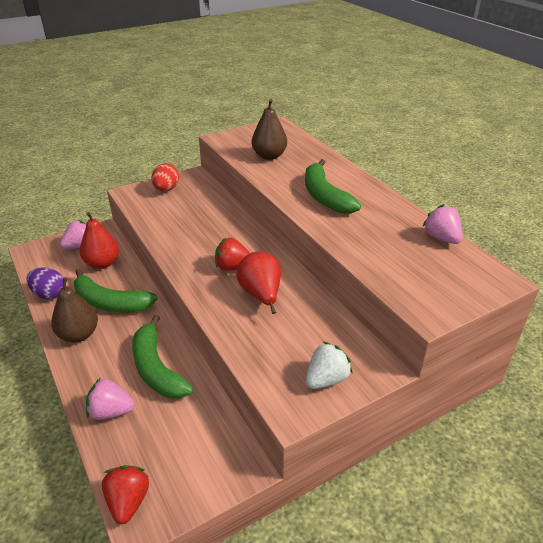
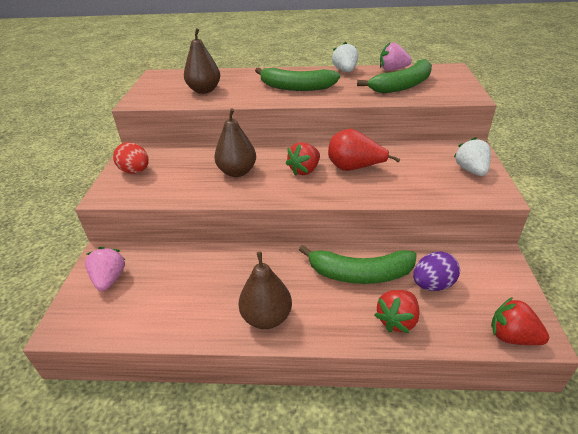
camera: 55 degrees left, 0 degrees up
(49, 294) = (172, 327): purple egg -> purple egg (433, 284)
(102, 263) = (164, 269): red pear -> none
(110, 302) = (236, 280): green banana -> green banana (402, 86)
(111, 411) = (397, 320): pink strawberry -> red strawberry
(202, 233) = (237, 172): none -> brown pear
(398, 210) = (345, 71): none -> white strawberry

